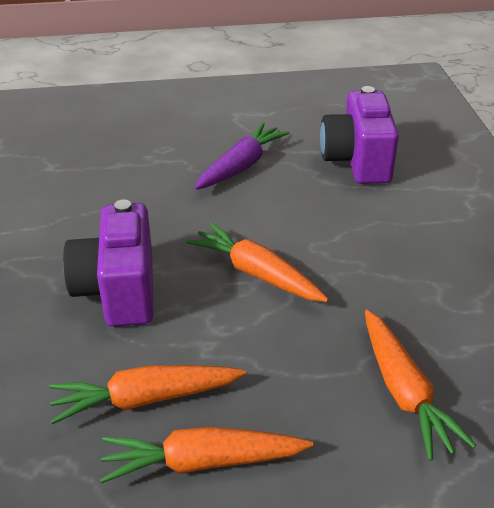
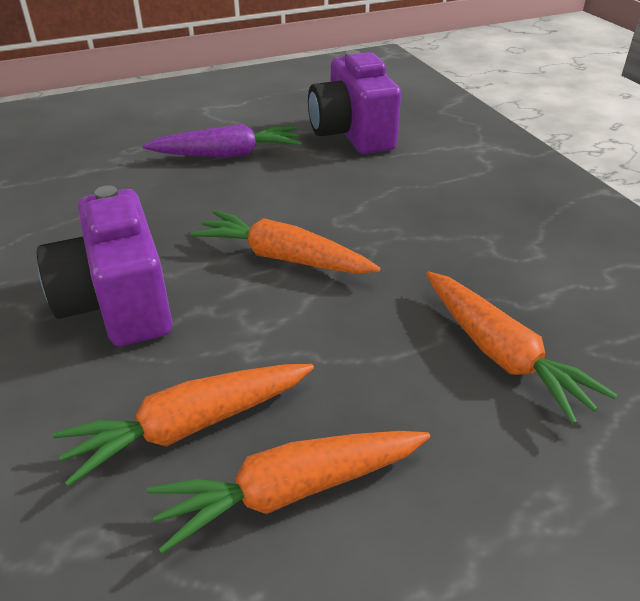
camera: 15 degrees left, 0 degrees up
(241, 166) = (227, 154): purple carrot -> purple carrot turned 60 degrees clockwise

